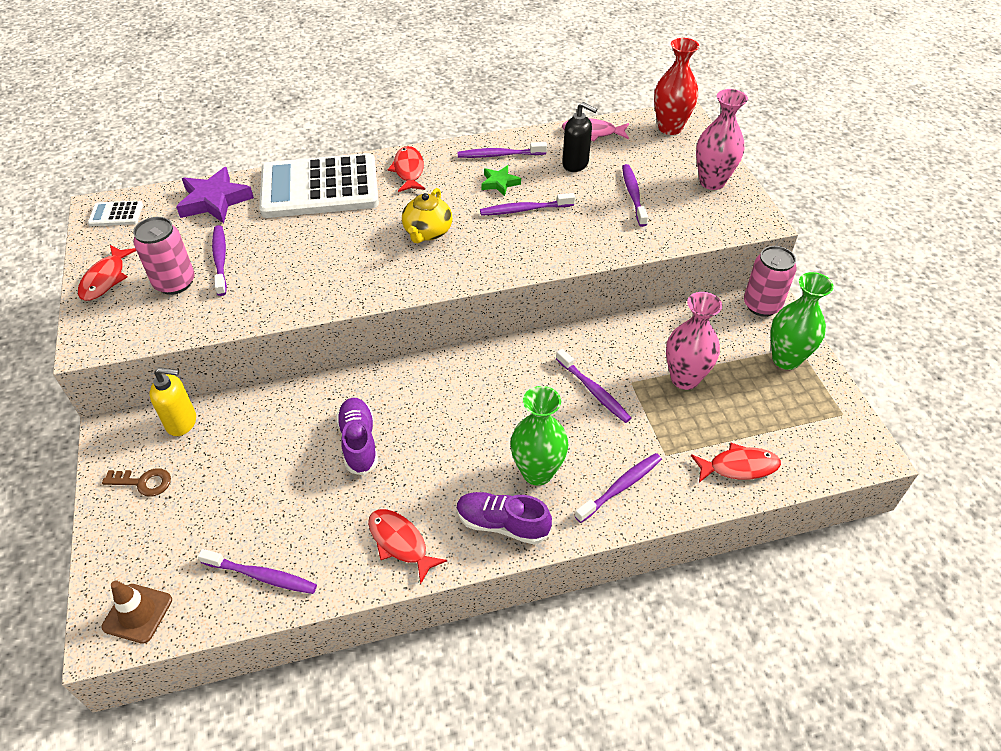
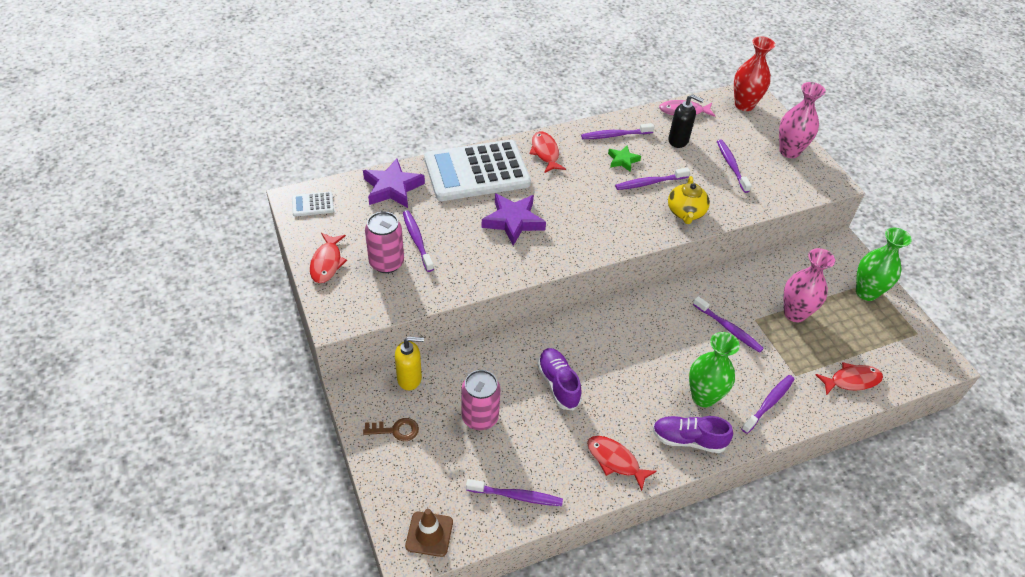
camera: 10 degrees left, 0 degrees up
(342, 244) = (513, 221): none -> purple star
(427, 232) = (578, 207): yellow teapot -> yellow teapot (685, 213)
(761, 305) = (838, 249): pink can -> pink can (480, 417)

